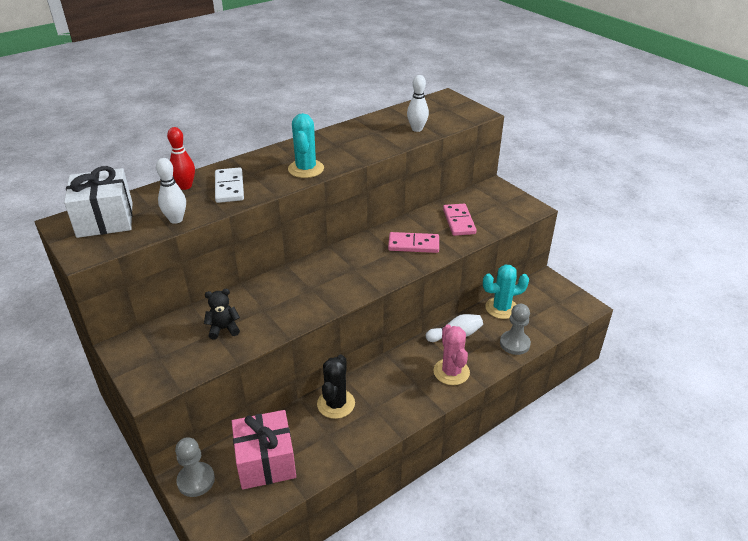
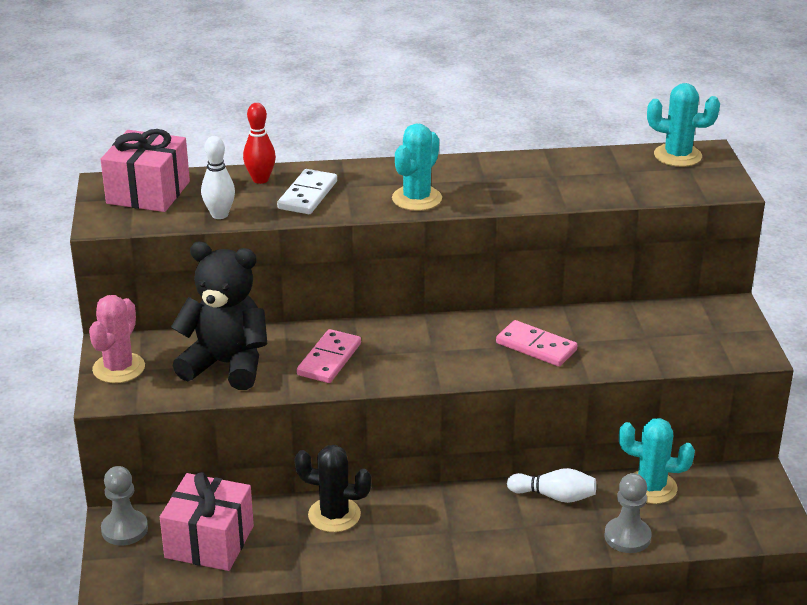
camera: 30 degrees right, 5 degrees down
(105, 219) = (148, 192): white gift -> pink gift
(223, 329) = (226, 365): black teddy bear -> black teddy bear, size x2.18
(336, 404) = (334, 515): black cactus -> black cactus turned 60 degrees clockwise
(417, 129) = (614, 186): white bowling pin -> none
(433, 102) = (677, 156): none -> turquoise cactus
(451, 372) = (508, 536): pink cactus -> pink cactus (119, 368)
(459, 221) = (628, 337): pink domino -> pink domino (329, 359)

